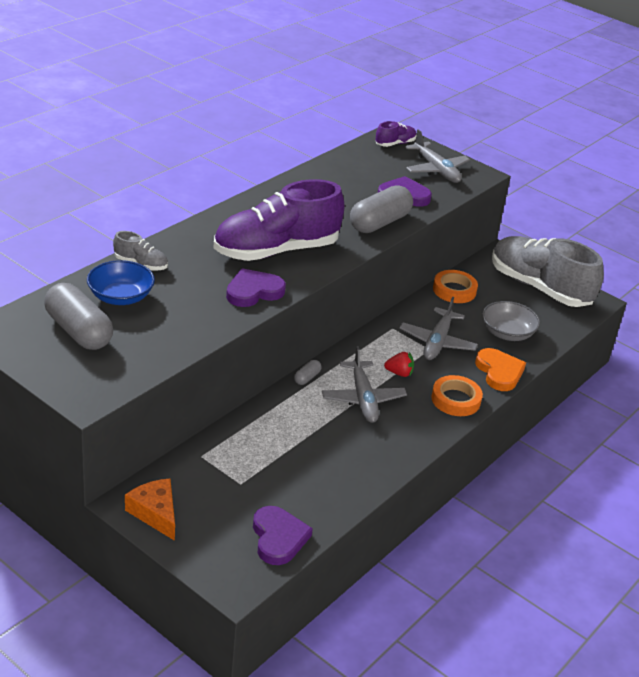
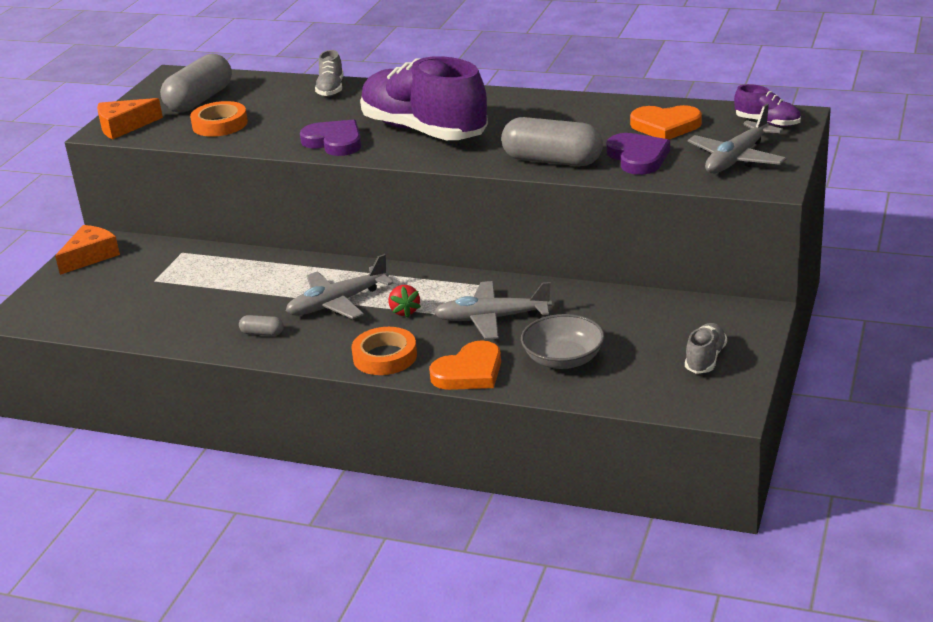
camera: 75 degrees right, 5 degrees down
(90, 386) = (124, 126): none -> orange cheese
(121, 297) = (268, 98): blue bowl -> none
(278, 538) = (88, 318): purple heart -> none
(307, 378) = (347, 265): grey capsule -> grey capsule (262, 333)
(366, 172) = (665, 126): none -> orange heart
(454, 290) = (621, 303): orange tape -> orange tape (220, 124)
(539, 288) = (705, 359): grey shoe -> grey shoe, size x0.43

